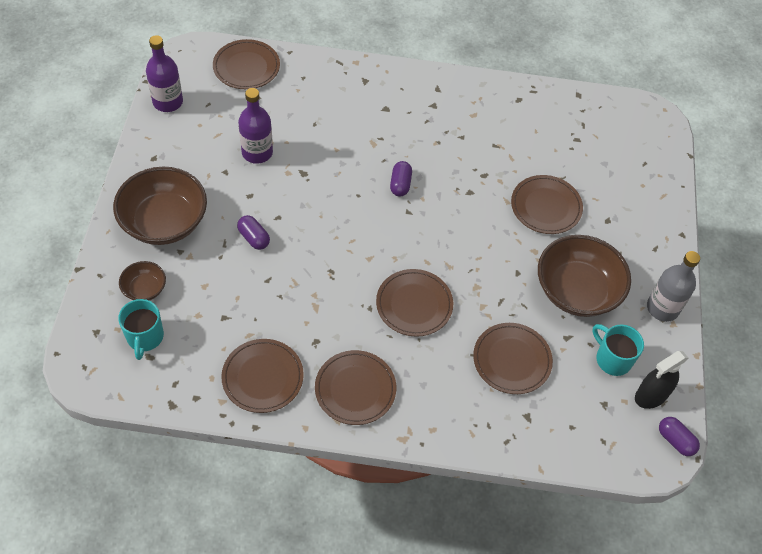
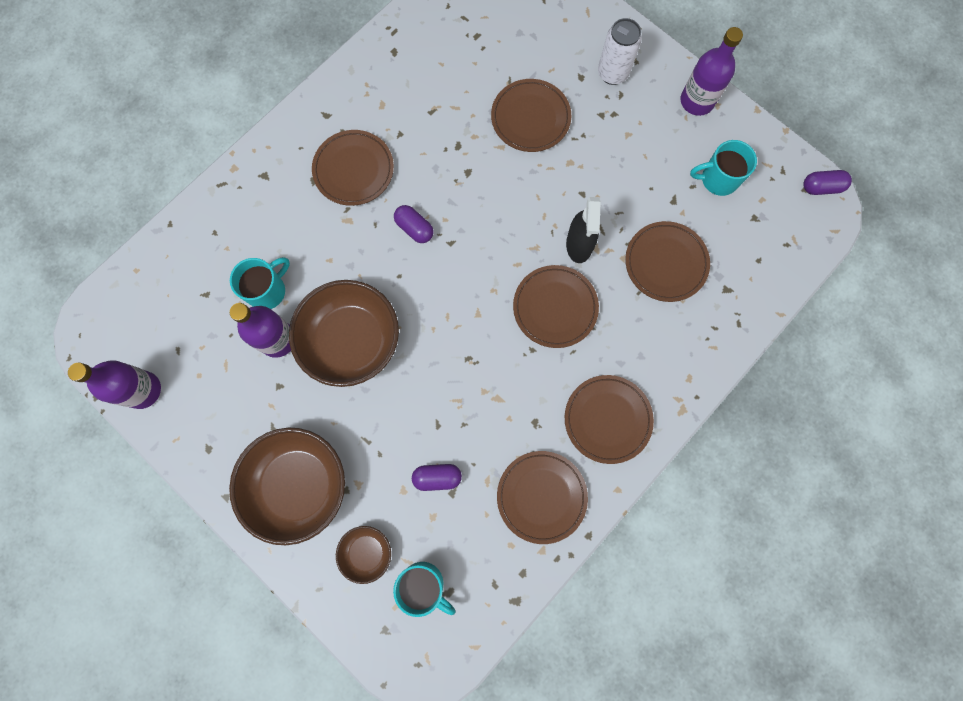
camera: 50 degrees left, 20 degrees up
(246, 67) = (157, 280): brown plate -> brown plate (353, 170)
(254, 238) = (380, 408): purple capsule -> purple capsule (437, 477)
(286, 128) = (267, 290): none -> turquoise mug
(577, 291) = (634, 157): brown bowl -> brown bowl (351, 340)
(630, 239) = (612, 73): none -> white can
(651, 395) = (770, 174): black spray bottle -> black spray bottle (579, 244)
(662, 308) = (697, 101): grey bottle -> purple bottle

